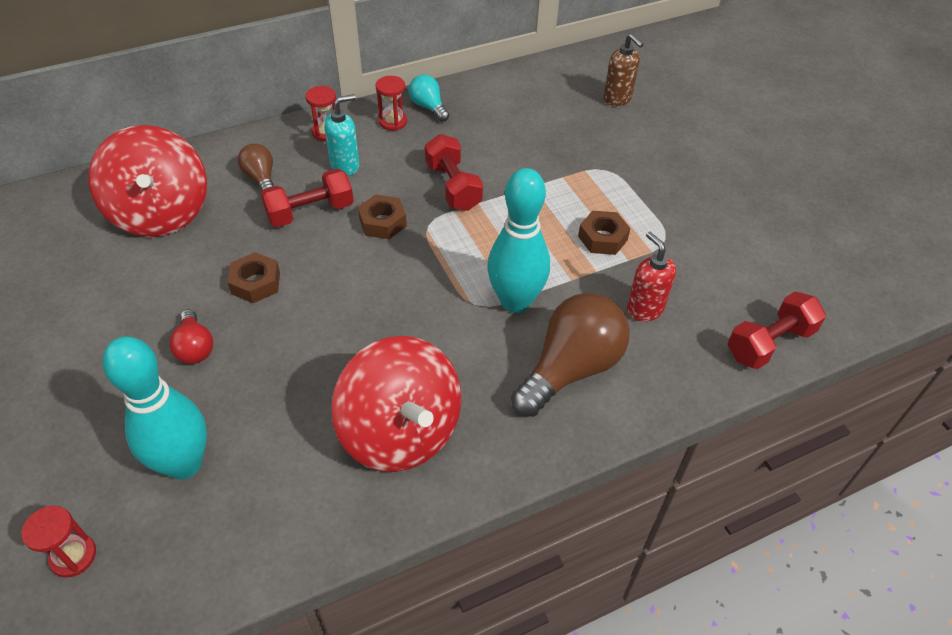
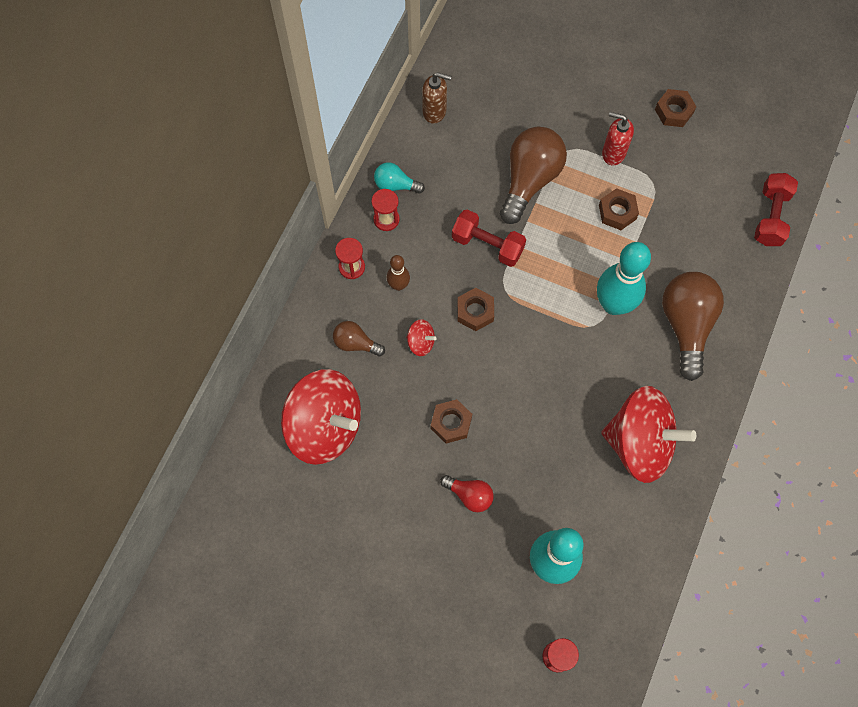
camera: 40 degrees left, 20 degrees up
(310, 212) = (421, 342): red dumbbell -> red spinning top
(345, 165) = (398, 285): turquoise soap dispenser -> brown bowling pin
(546, 168) = (529, 180): none -> brown light bulb
(617, 98) = (514, 73): brown soap dispenser -> brown soap dispenser (434, 112)
(644, 309) = (687, 248): red soap dispenser -> red soap dispenser (613, 153)
(746, 203) = (674, 111): none -> brown nut

